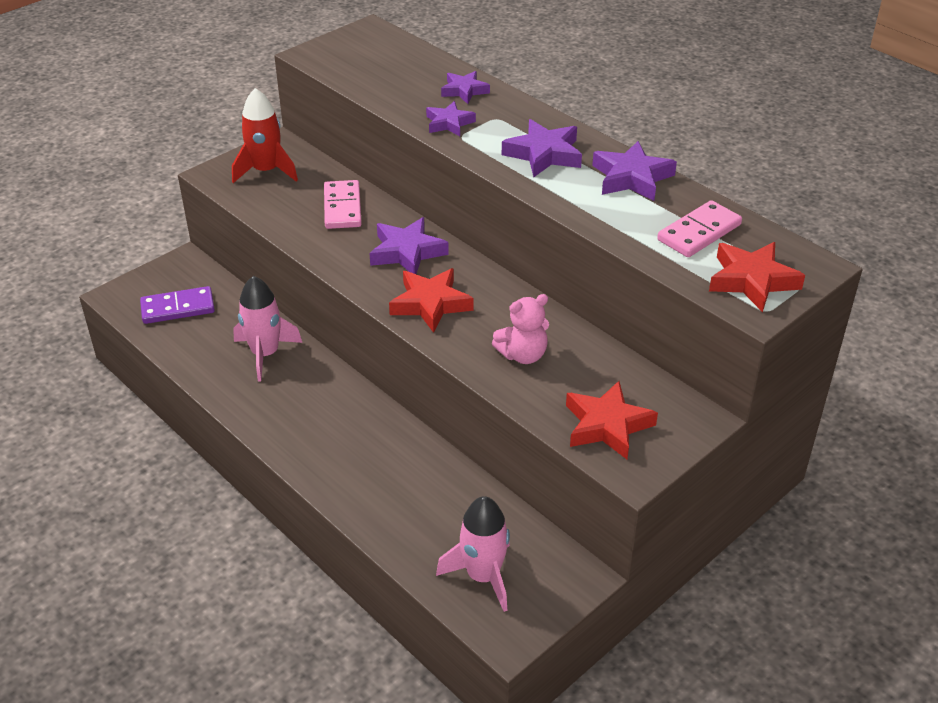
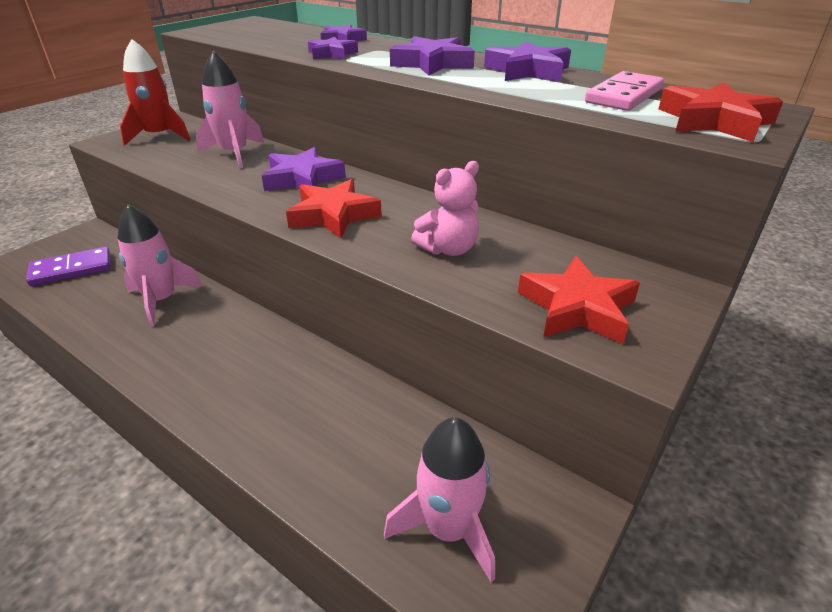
camera: 10 degrees left, 5 degrees down
(342, 207) = (234, 154): pink domino -> pink rocket

